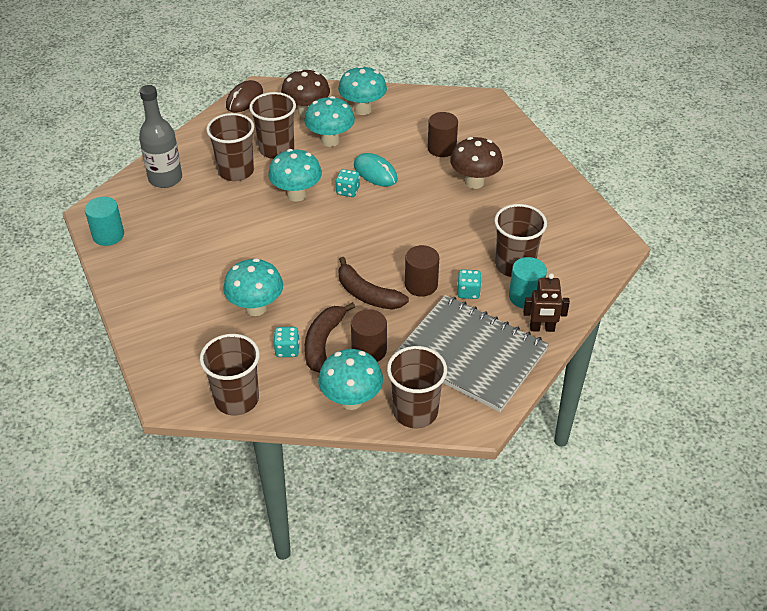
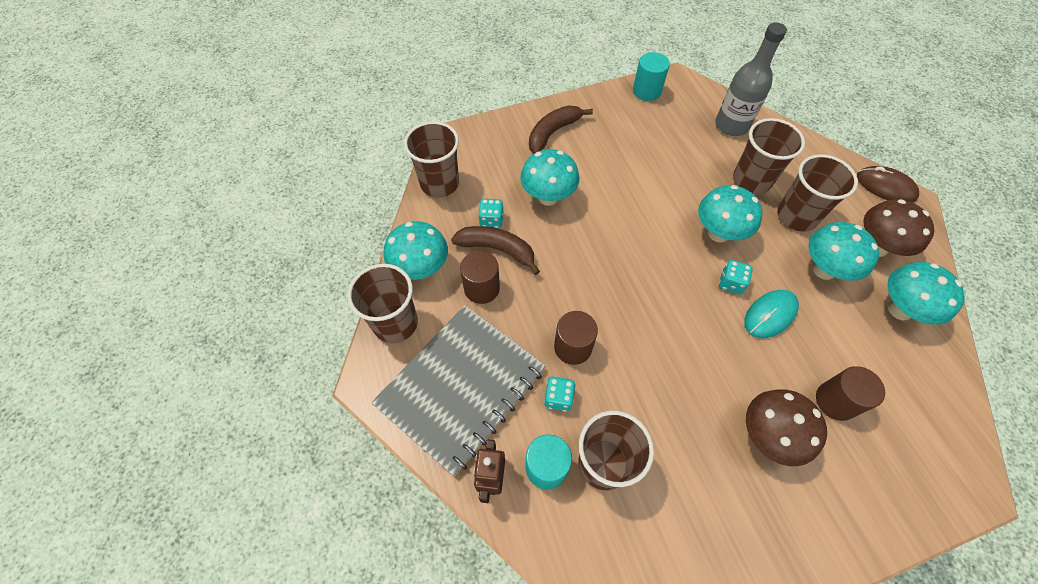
camera: 95 degrees right, 15 degrees up
(367, 294) = (560, 292): brown banana -> brown banana (553, 132)

